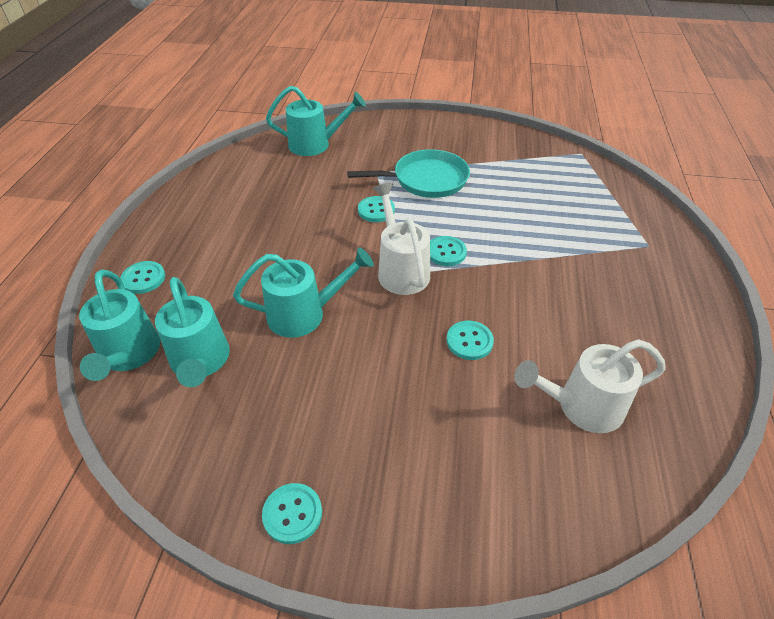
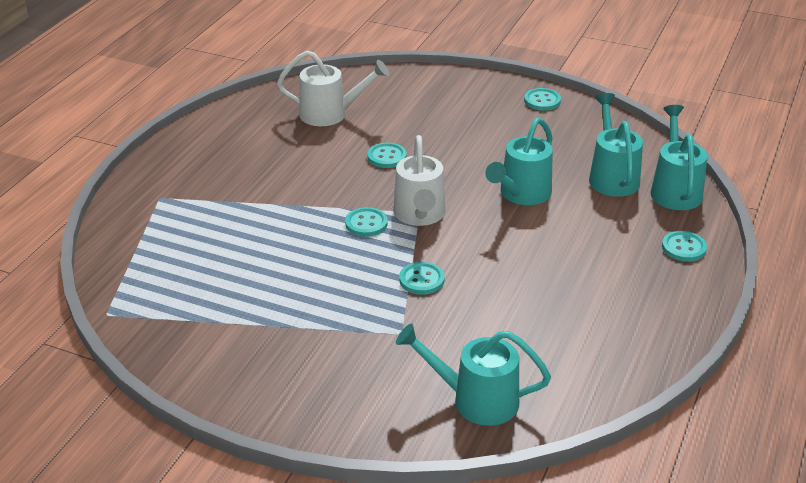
camera: 165 degrees left, 10 degrees down
(305, 314) = (521, 194): turquoise watering can -> turquoise watering can turned 60 degrees counterclockwise
(426, 179) = (340, 310): turquoise pan -> none

